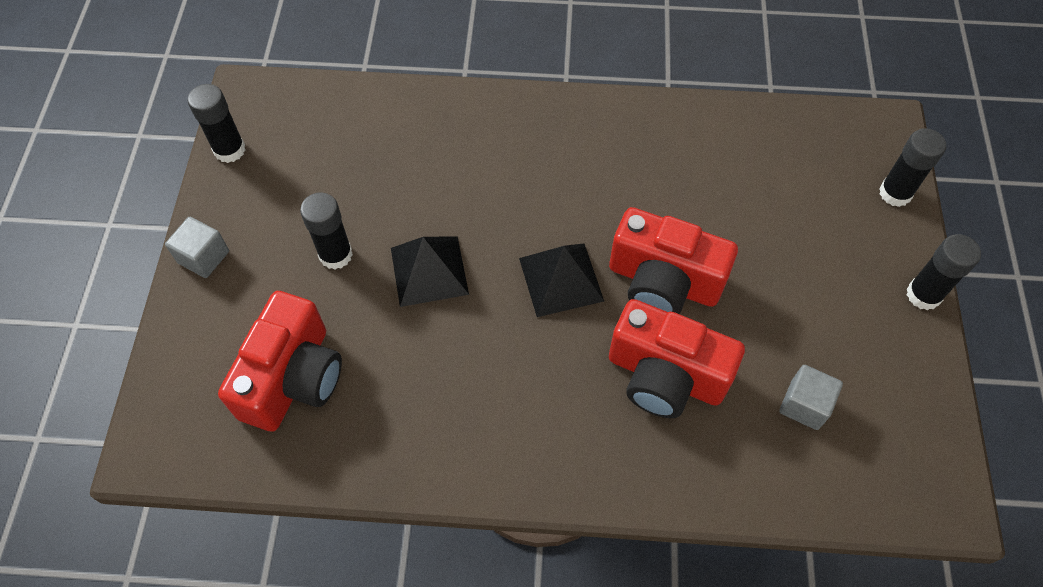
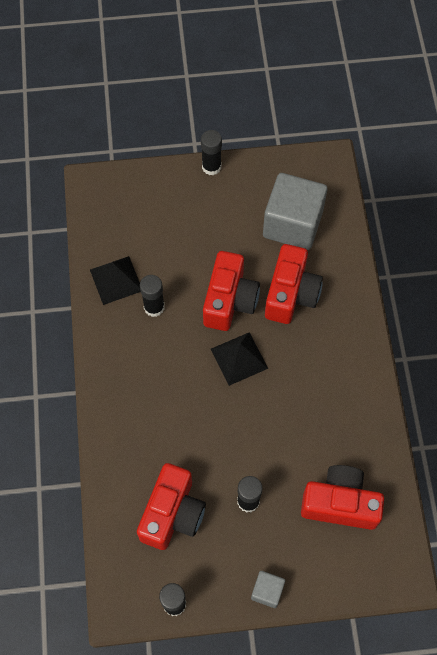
camera: 100 degrees left, 5 degrees up
(347, 163) = (172, 513): none -> red camera
(429, 270) = (248, 438): black pyramid -> black pyramid (116, 280)
(804, 405) = (292, 224): grey cube -> grey cube, size x2.18
(895, 193) = (142, 179): black glue stick -> black glue stick (154, 307)

